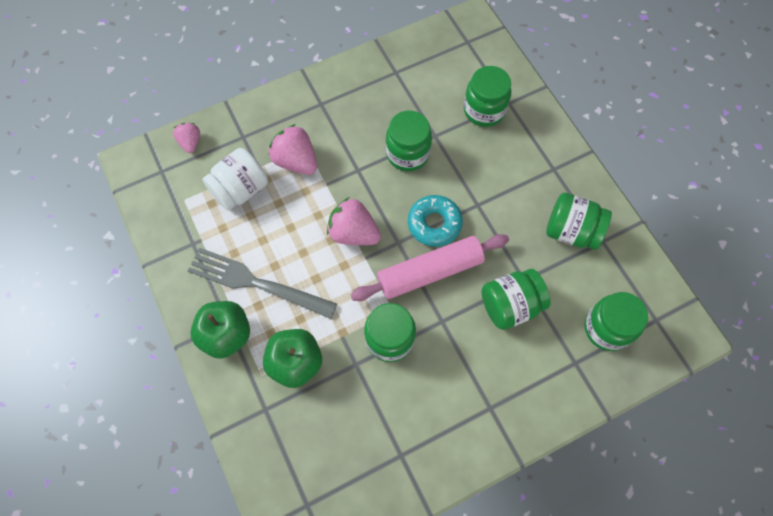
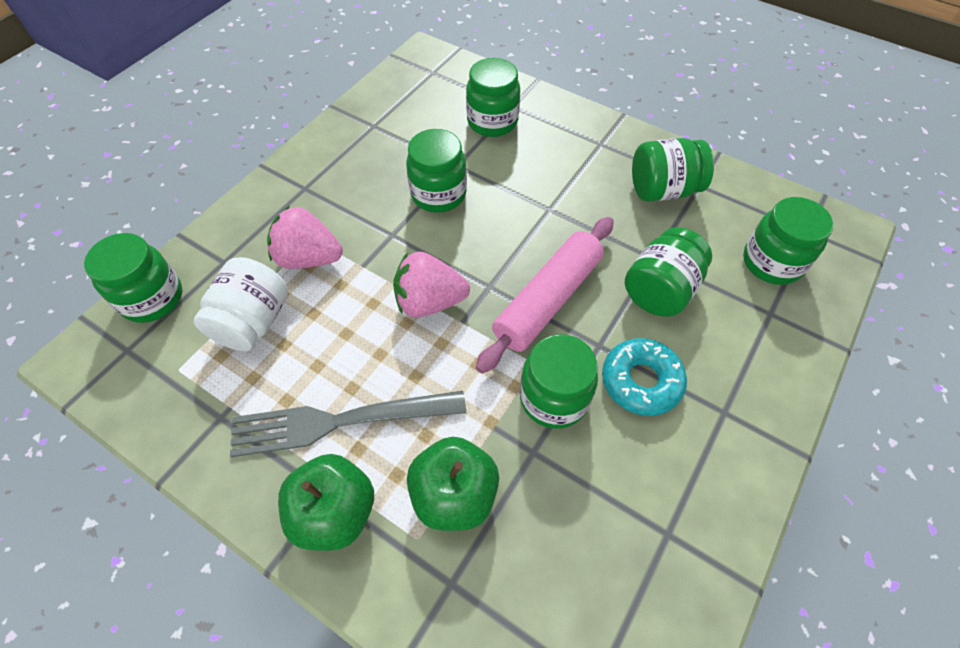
camera: 30 degrees left, 10 degrees down
(190, 142) = (152, 298): pink strawberry -> green jar
(434, 224) = (517, 248): turquoise donut -> turquoise donut (641, 381)

